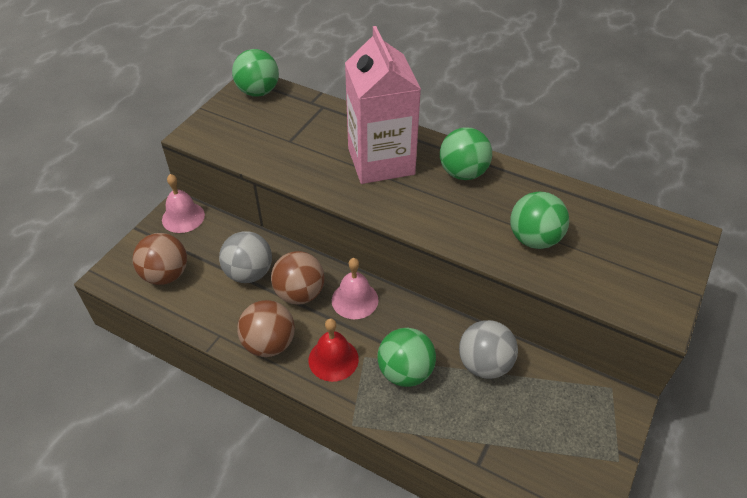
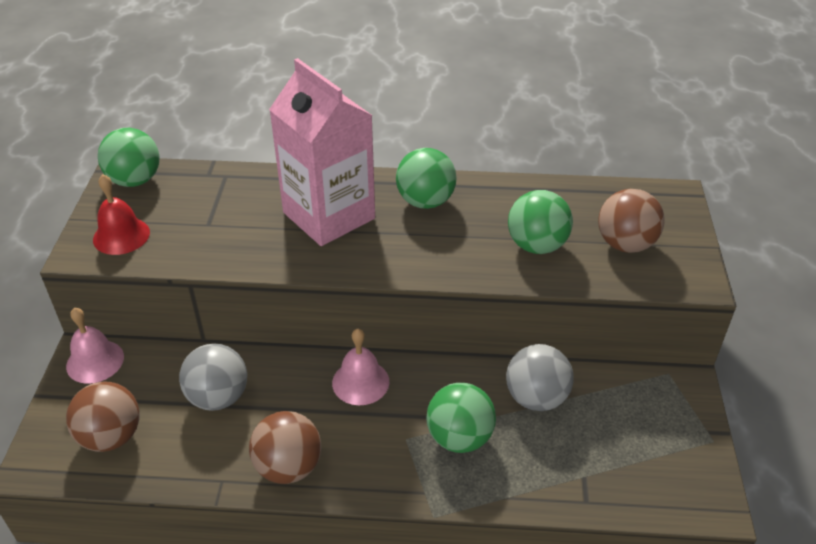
camera: 25 degrees left, 5 degrees down
(299, 294) = (293, 398): brown ball -> brown ball (625, 244)
(333, 359) = (373, 455): red bell -> red bell (121, 236)

